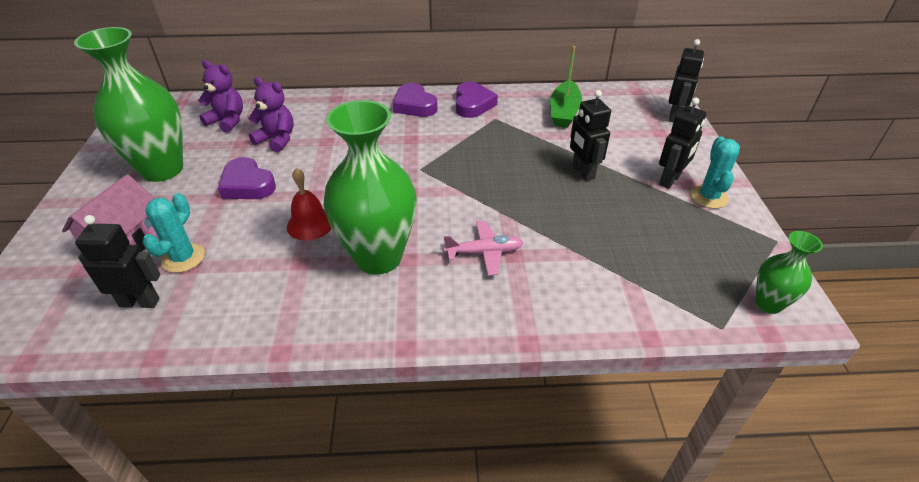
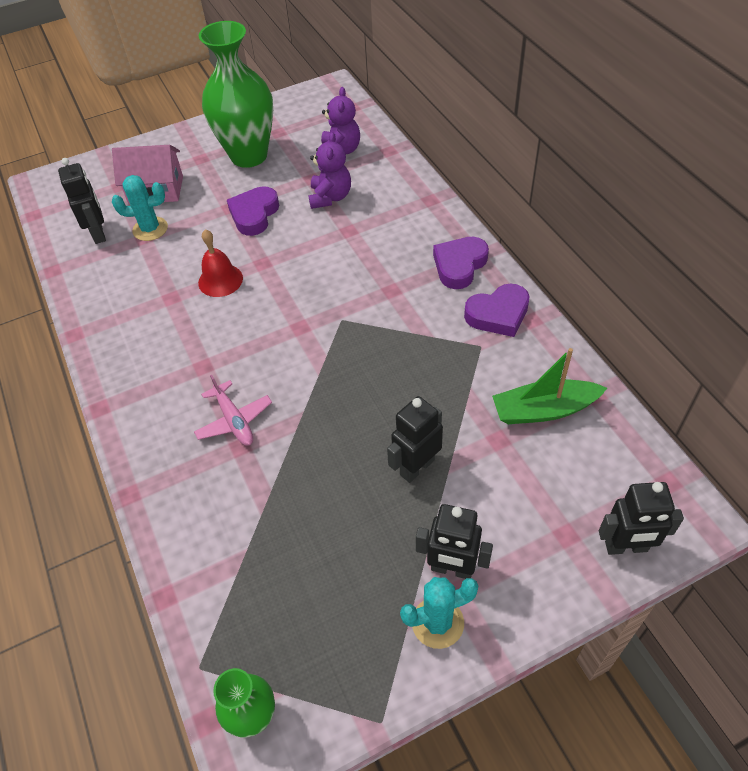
camera: 70 degrees right, 10 degrees up
(378, 257) = (196, 345): green vase -> none

